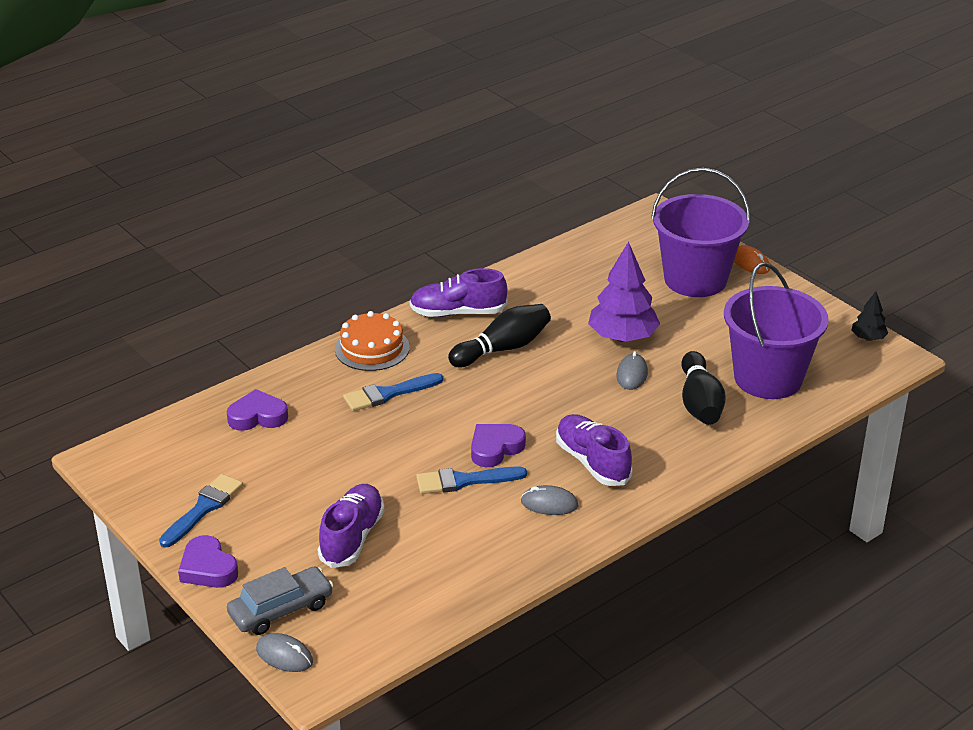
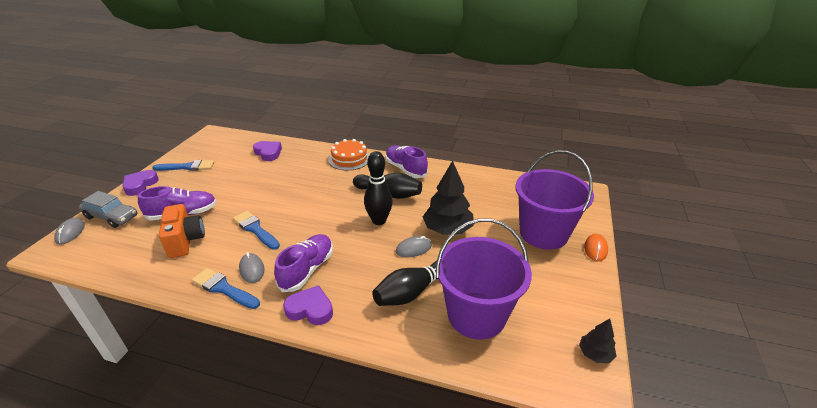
camera: 55 degrees right, 0 degrees up
(388, 394) = (315, 177): blue brush -> blue brush (223, 288)
(428, 547) = (185, 241): none -> orange camera
(495, 448) = (294, 227): purple heart -> purple heart (310, 309)
(552, 378) = (379, 220): none -> black bowling pin
(622, 337) = (447, 229): purple tree -> black tree

